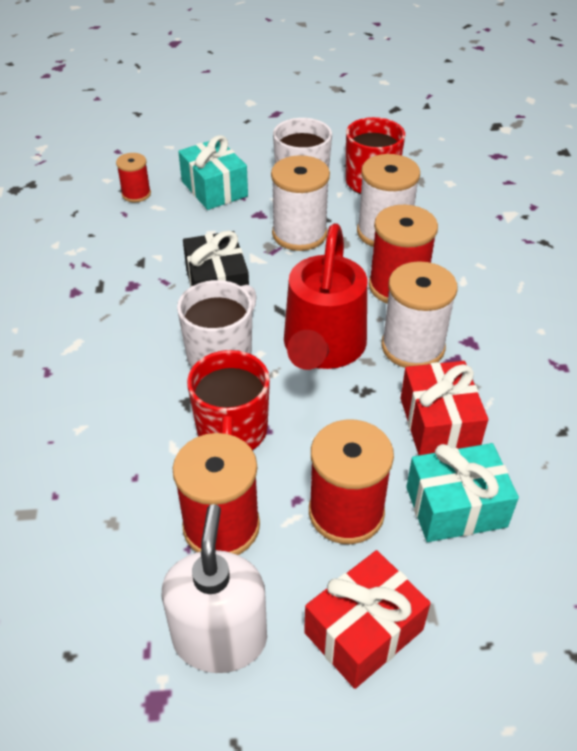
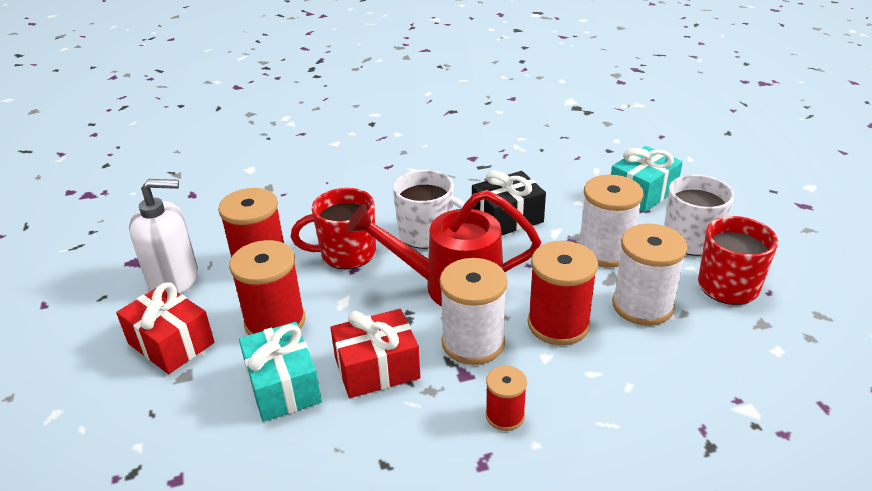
camera: 80 degrees right, 10 degrees down
(136, 194) = (606, 157): red spool -> red spool (505, 415)

